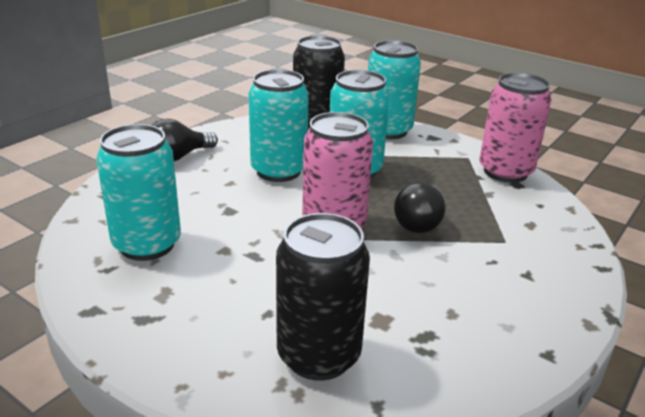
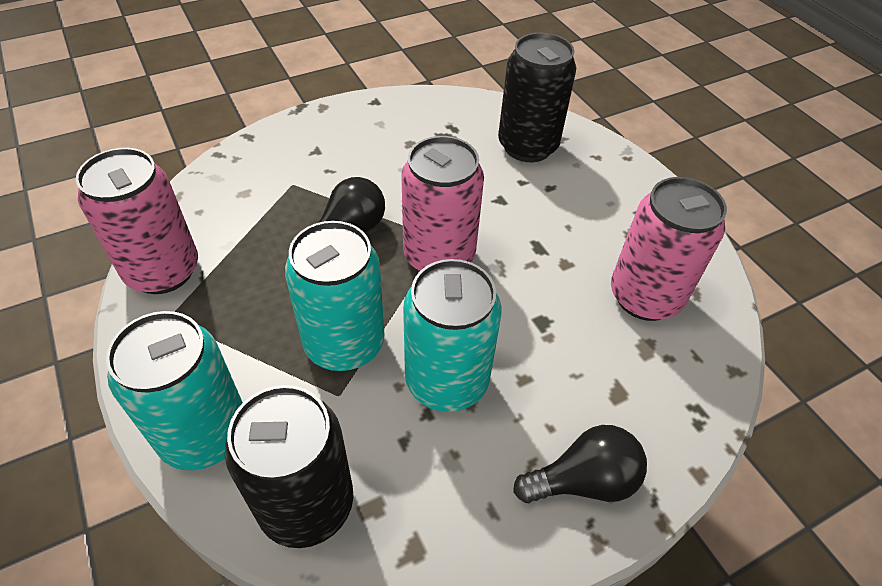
camera: 155 degrees left, 20 degrees up
(147, 244) = (645, 297): turquoise can -> pink can

